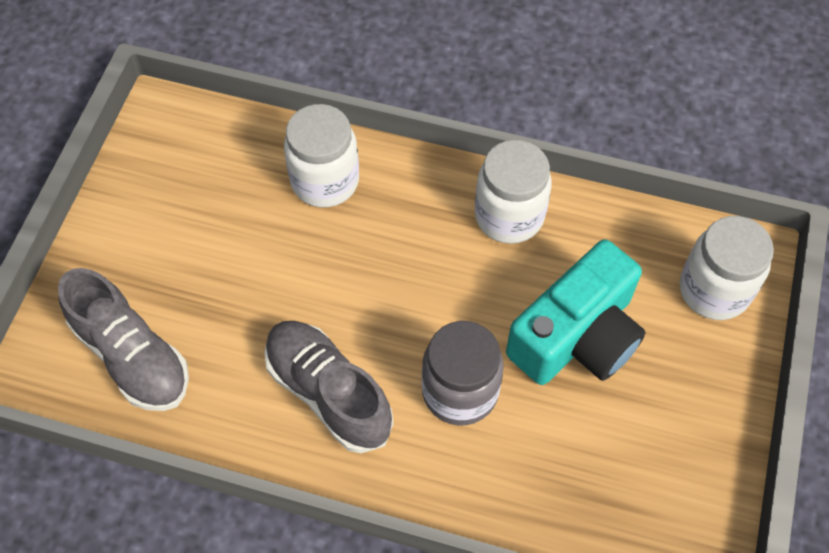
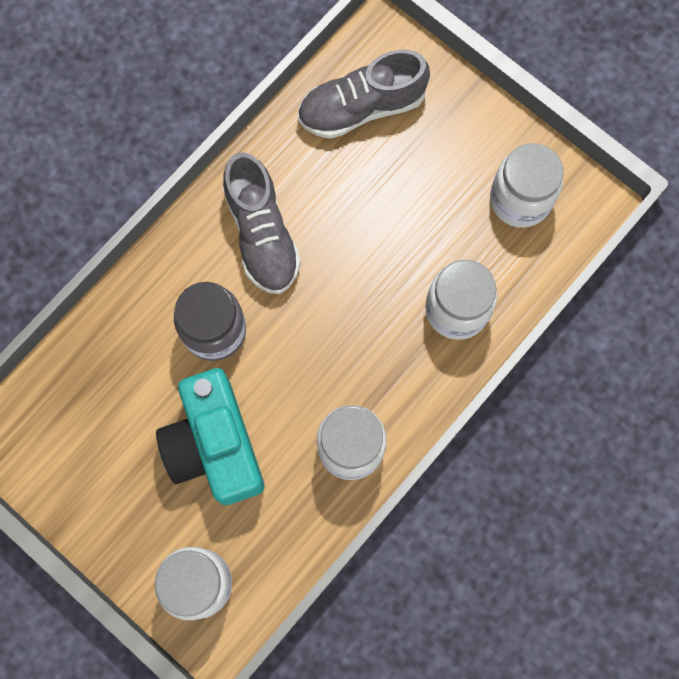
camera: 115 degrees right, 15 degrees up
(182, 170) = (520, 200): none -> white jar
(328, 393) = (262, 234): grey shoe -> grey shoe turned 90 degrees clockwise

